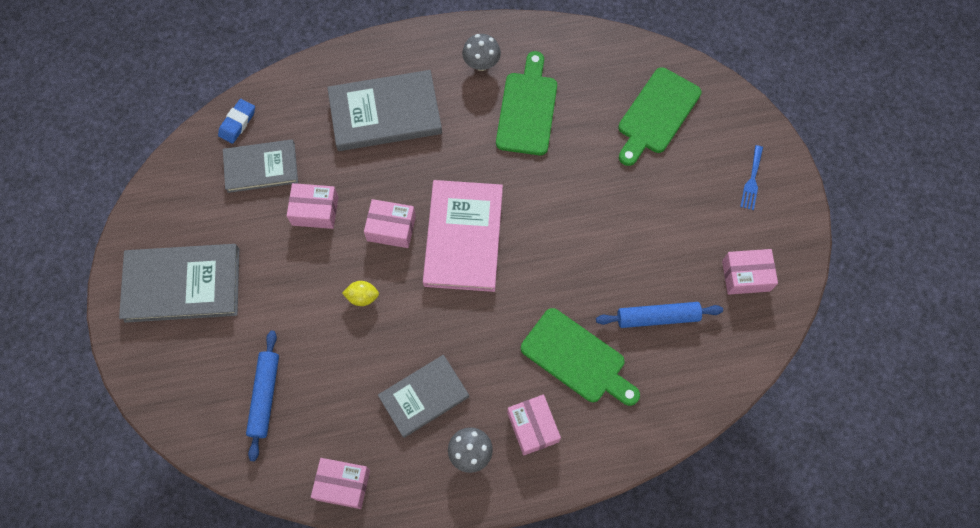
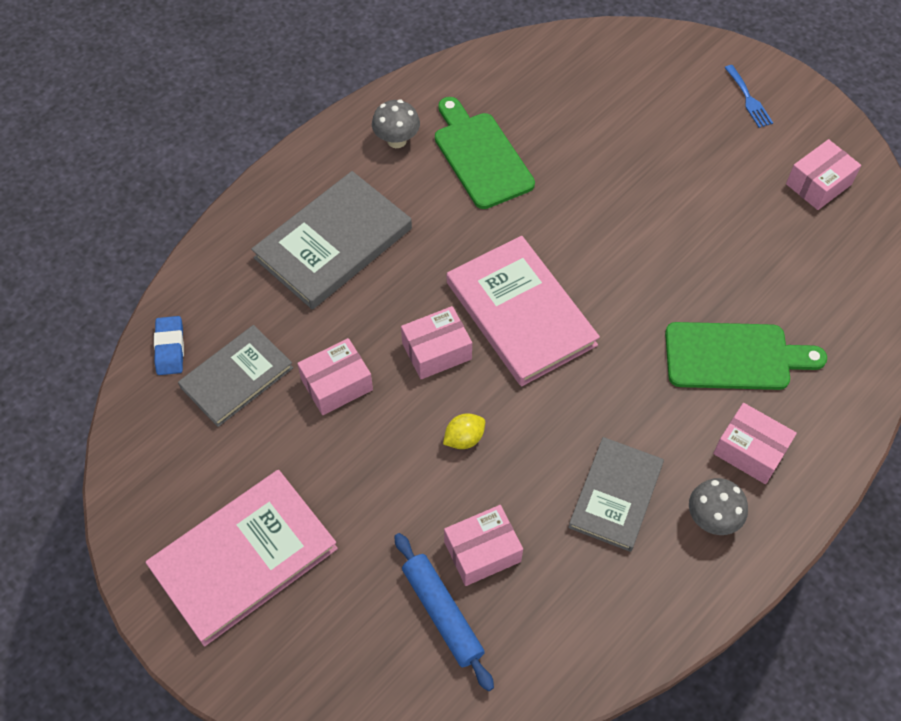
camera: 35 degrees left, 10 degrees down
(182, 284) = (244, 558): grey book -> pink book
(343, 485) = (608, 646): pink box -> pink box (482, 552)
(656, 114) = (610, 91): green cutting board -> none
(657, 317) = (774, 270): blue rolling pin -> none

